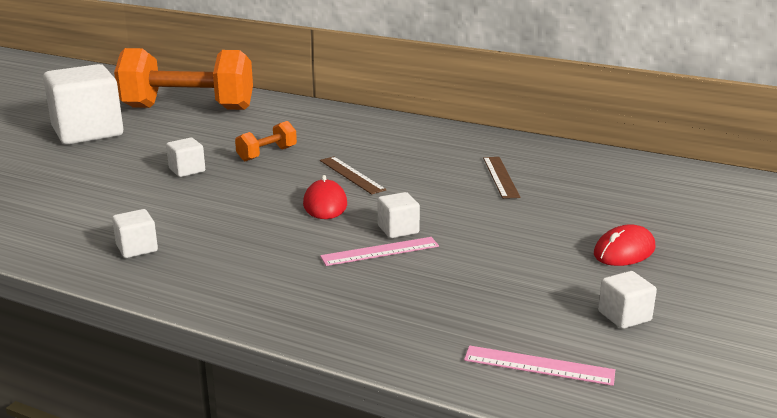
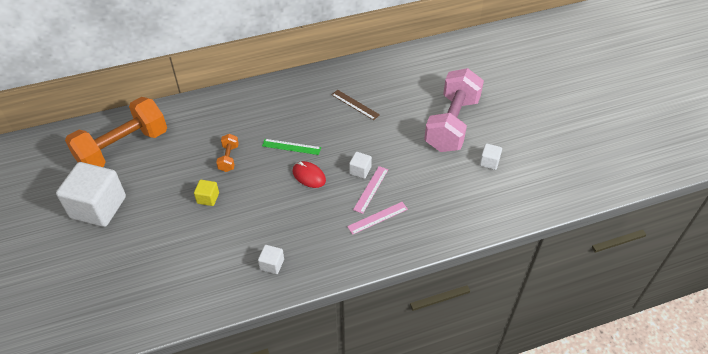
camera: 45 degrees left, 25 degrees up
(187, 170) = (208, 198): white cube -> yellow cube
(352, 175) = (291, 147): brown ruler -> green ruler
(538, 366) = (492, 208): pink ruler -> pink ruler (377, 218)
(624, 251) = (452, 124): red mouse -> pink dumbbell

